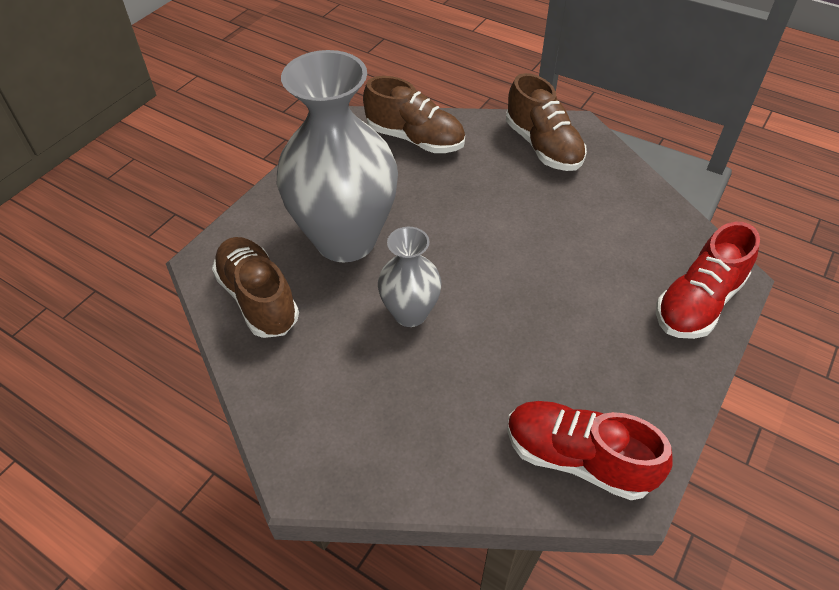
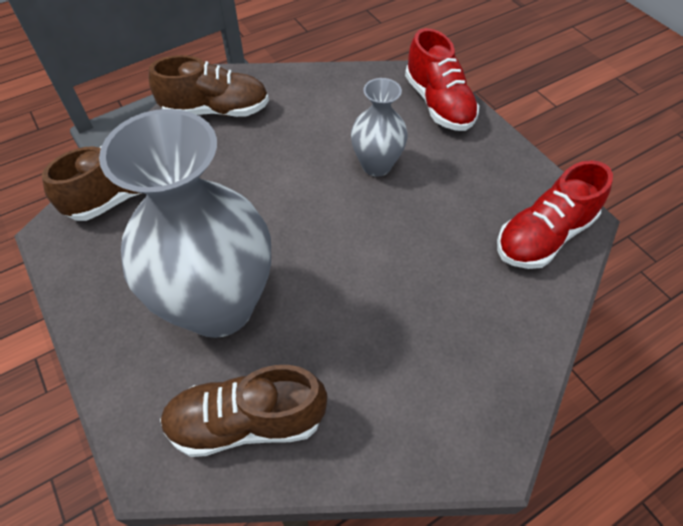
camera: 65 degrees left, 5 degrees up
(410, 313) = (346, 288): grey vase -> grey vase (376, 165)

